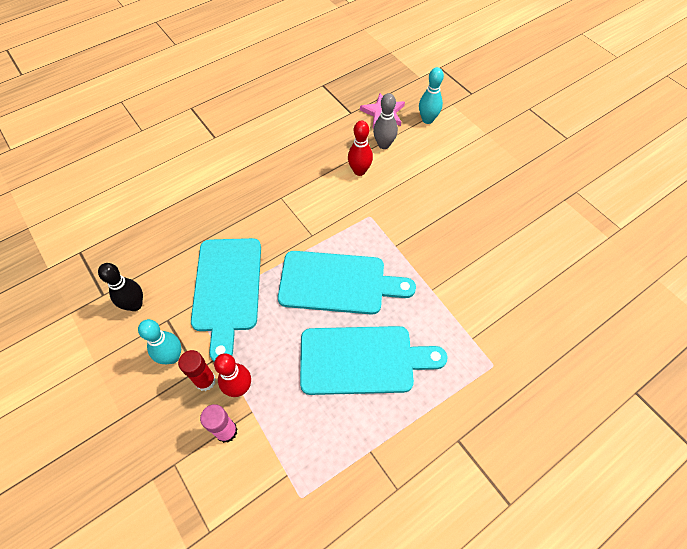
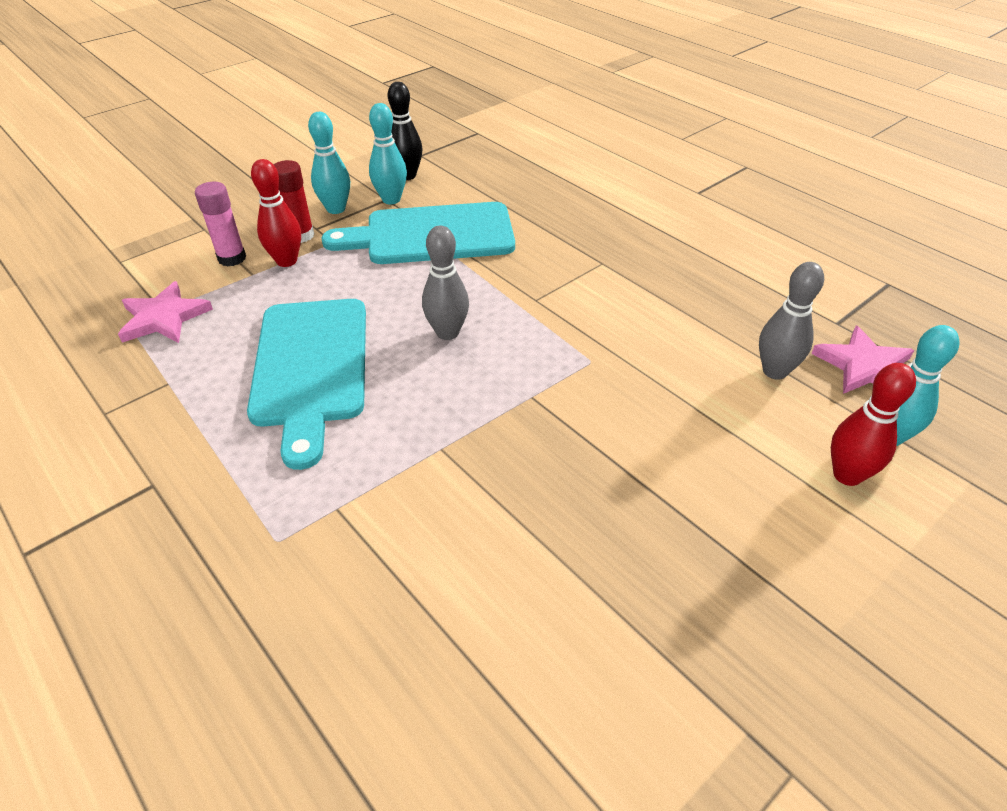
camera: 85 degrees right, 15 degrees down
(169, 316) = (391, 199): none -> turquoise bowling pin
(297, 471) = (164, 317): none -> pink star
(337, 283) = (447, 333): turquoise cutting board -> grey bowling pin
(359, 171) = (692, 342): red bowling pin -> red bowling pin (847, 475)

